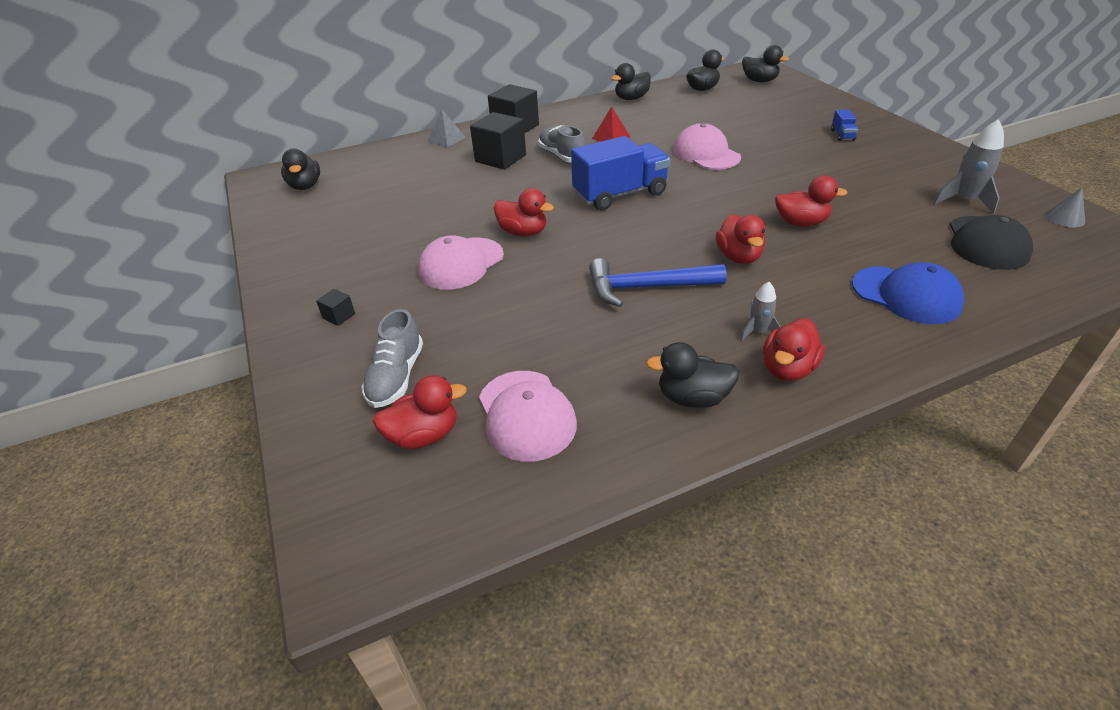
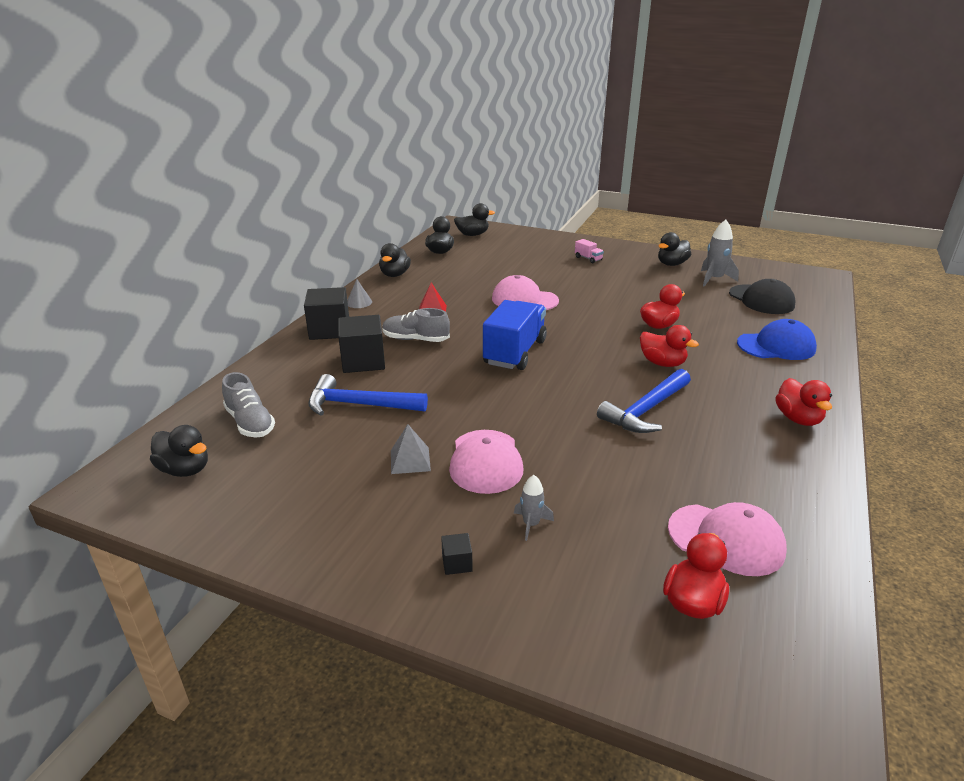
camera: 45 degrees left, 10 degrees down
(396, 377) = (596, 577): grey shoe -> grey shoe (250, 422)
(446, 139) = (275, 363): grey pyramid -> grey pyramid (410, 460)
(450, 188) = (359, 405): none -> blue hammer
(523, 232) = (492, 413): red duck -> none
(692, 398) = (787, 465): black duck -> black duck (672, 264)
(758, 332) = (749, 405): grey rocket -> grey rocket (531, 524)
(842, 135) = (588, 259): blue truck -> pink truck
(1065, 218) = (769, 272): grey cone -> grey cone (359, 302)

